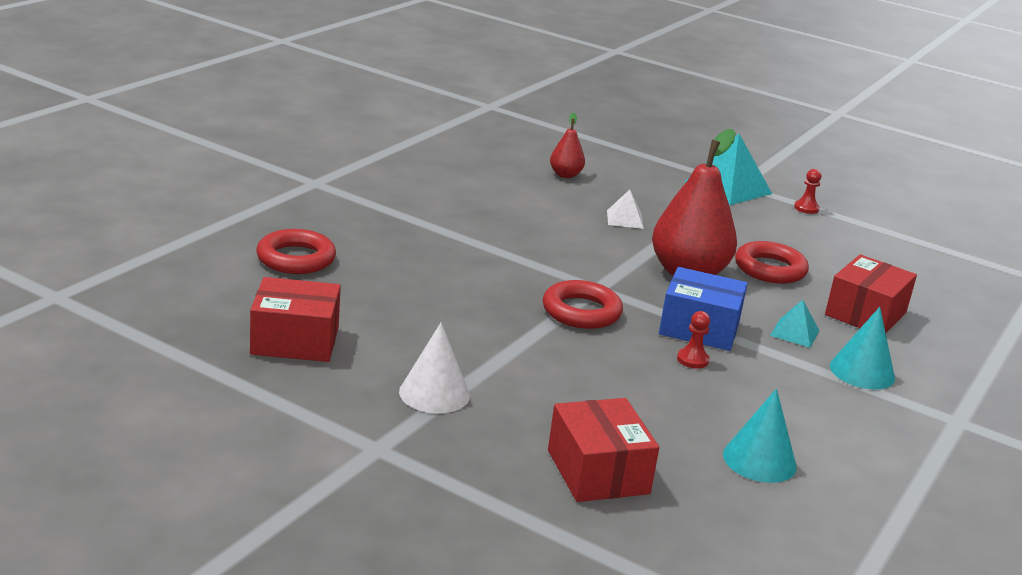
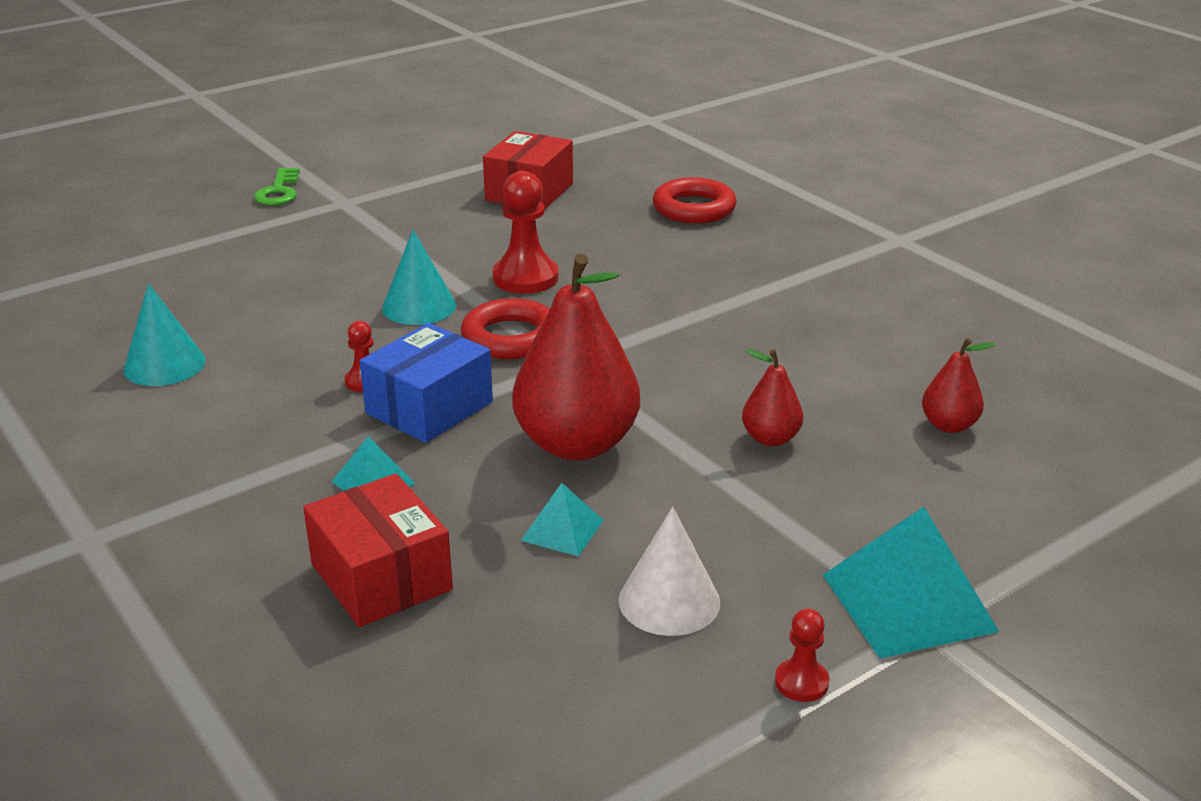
camera: 115 degrees right, 5 degrees up
(372, 503) = (279, 192): none -> green key
(434, 393) = (404, 234): white cone -> white cone (669, 601)
(481, 318) = (525, 278): none -> red pawn
(598, 472) = (229, 280): red box -> none
(625, 219) = (770, 438): white pyramid -> red pear
(770, 269) = (562, 530): red ring -> turquoise pyramid
(862, 371) = (248, 503): turquoise cone -> turquoise cone (419, 306)

